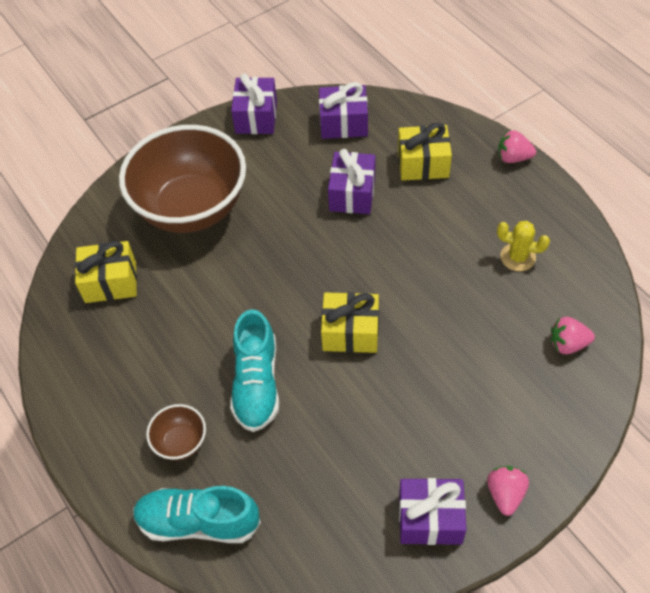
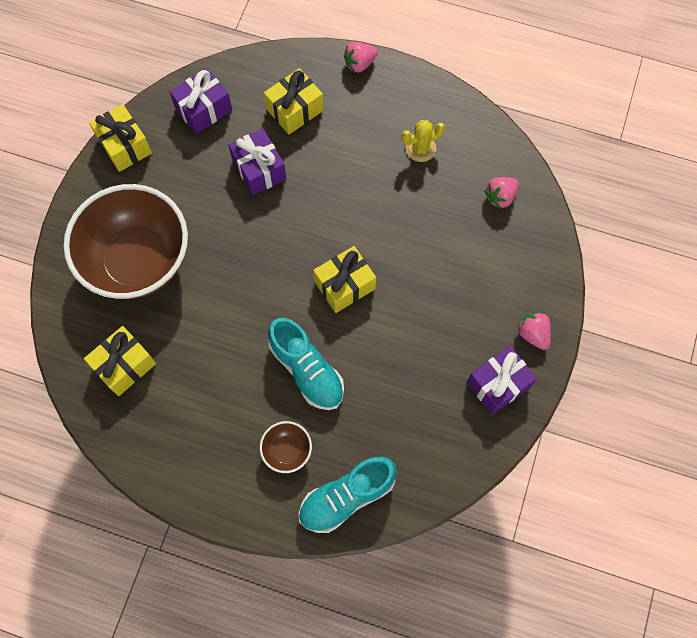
camera: 40 degrees left, 15 degrees up
(256, 117) = (125, 146): purple gift -> yellow gift

